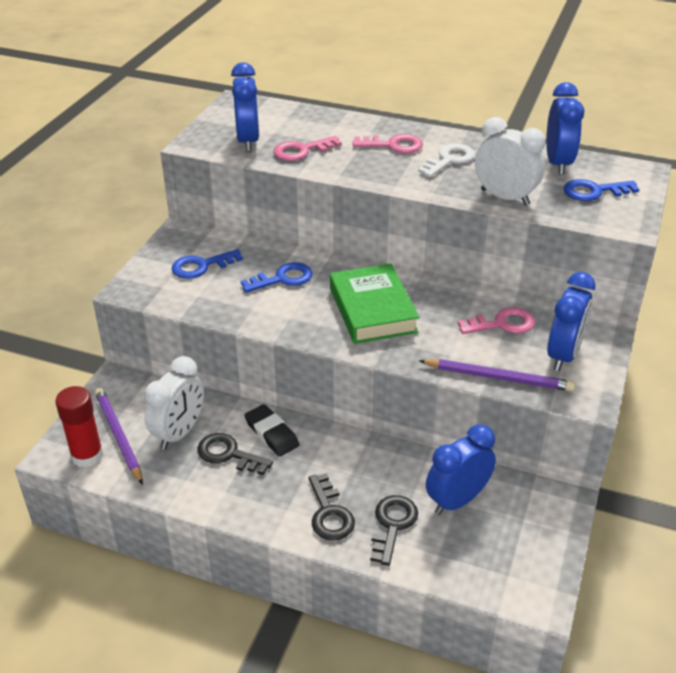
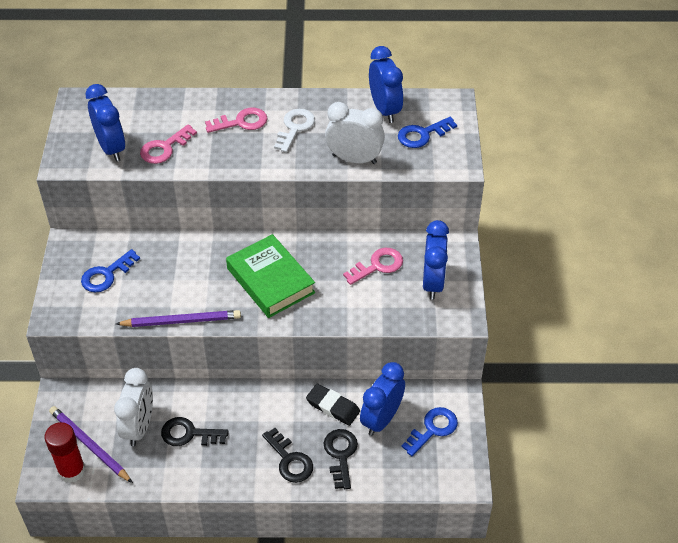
camera: 20 degrees left, 10 degrees up
(271, 433) = (216, 405): black eraser -> black eraser (333, 406)
(282, 279) = (183, 269): blue key -> blue key (433, 429)
(498, 377) = (391, 317): purple pencil -> purple pencil (181, 321)

